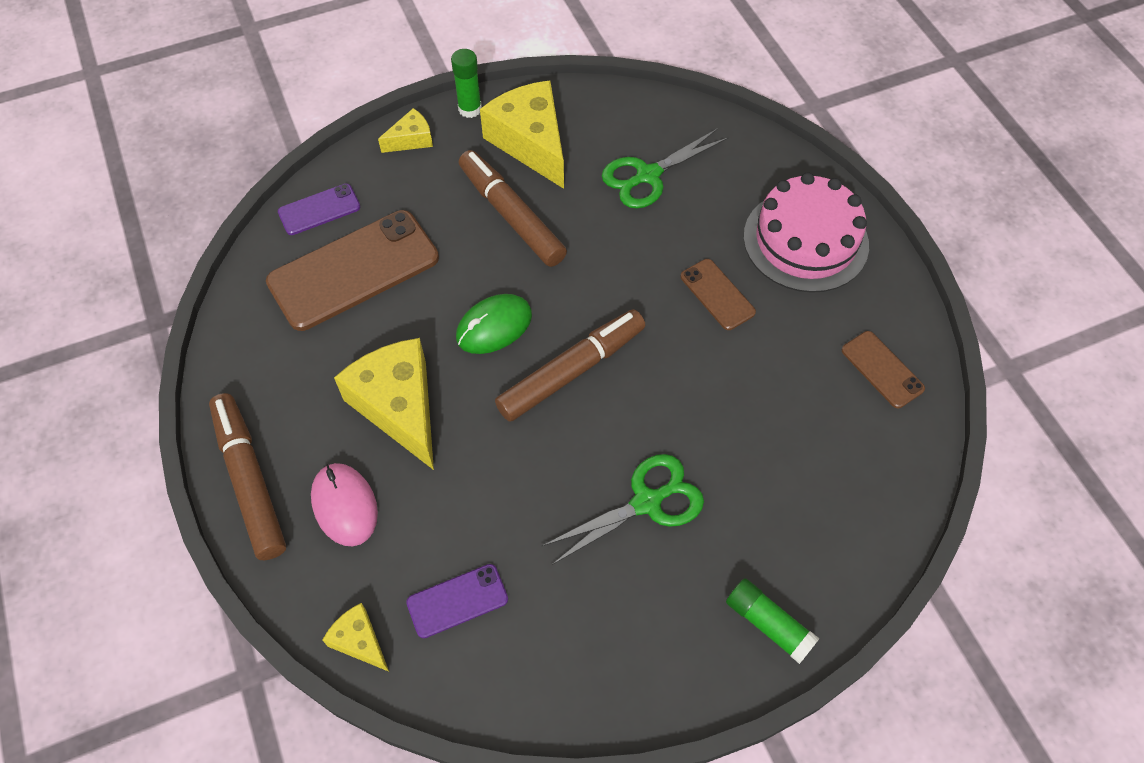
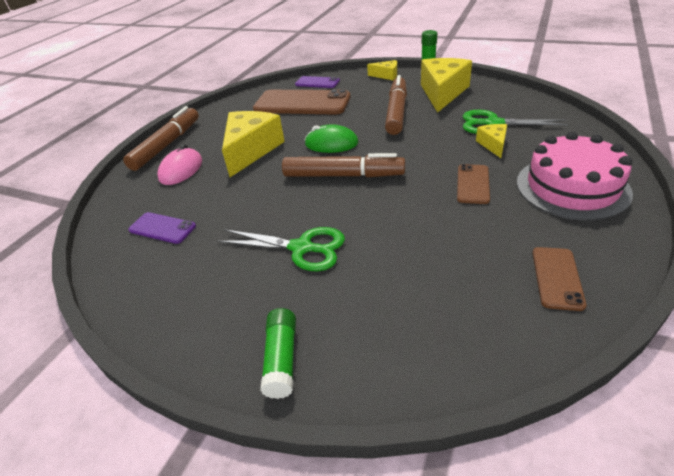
camera: 50 degrees right, 20 degrees down
(359, 641) = (110, 216): yellow cheese -> yellow cheese (493, 145)

